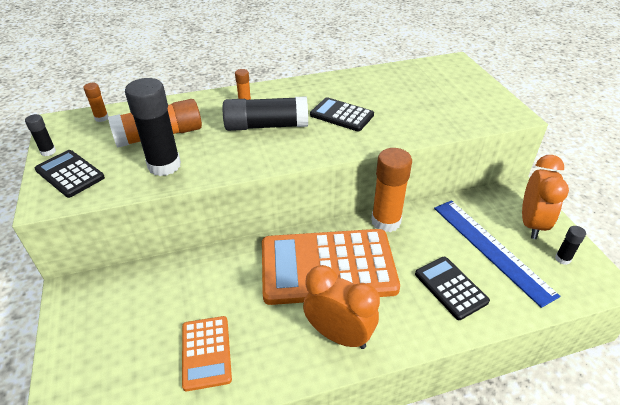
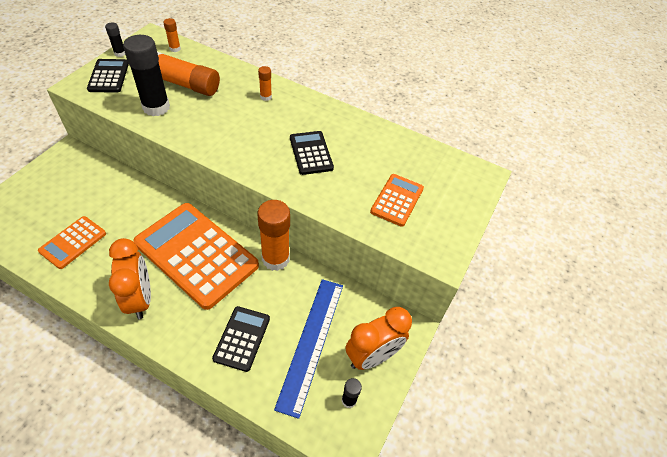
camera: 40 degrees right, 10 degrees up
(266, 126) = (251, 124): black glue stick -> none
(439, 104) = (397, 200): none -> orange calculator

